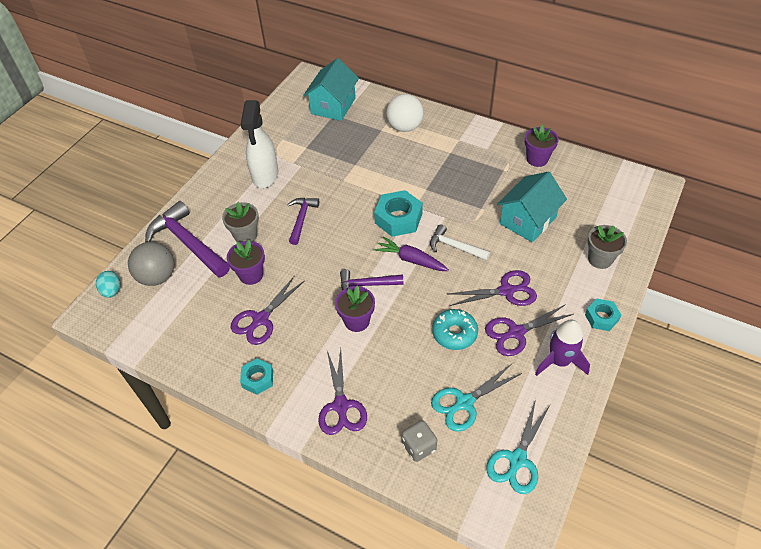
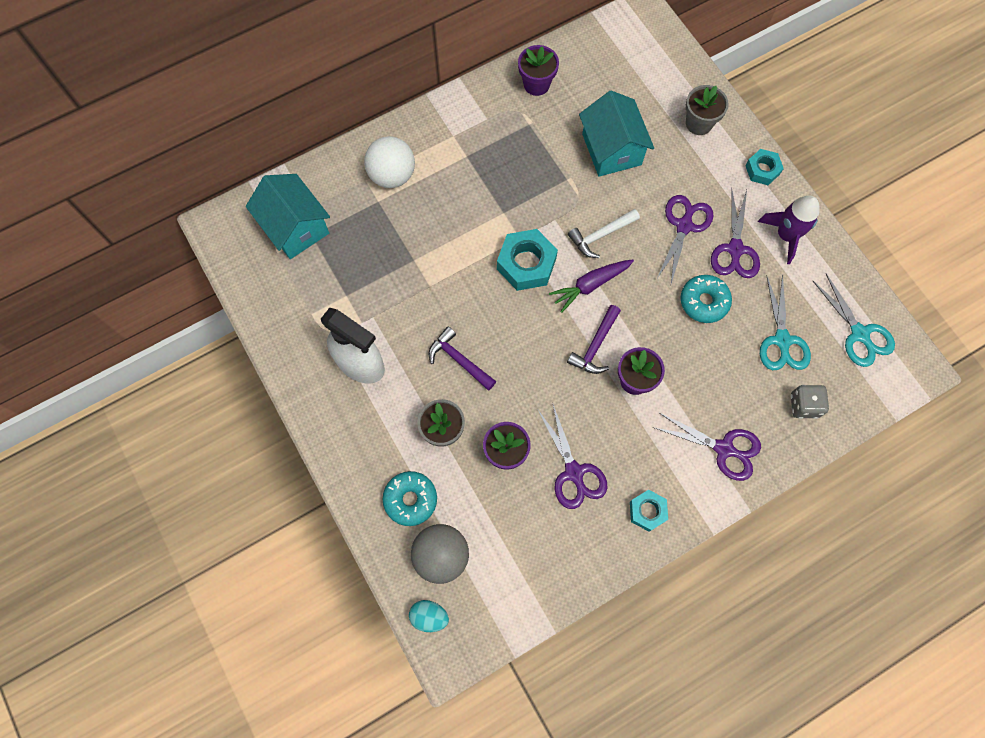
camera: 60 degrees left, 20 degrees up
(188, 243) = (410, 499): purple hammer -> turquoise donut

